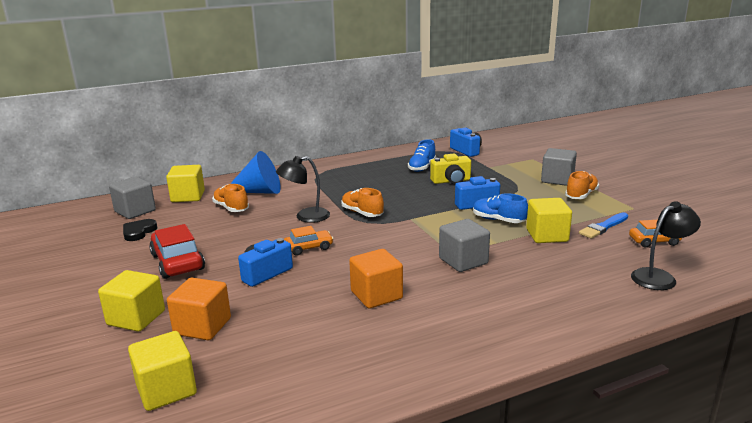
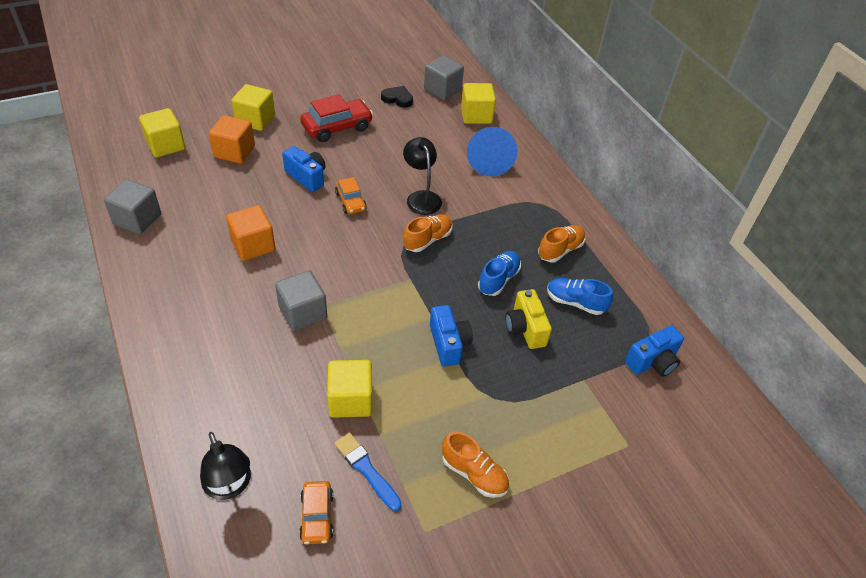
camera: 85 degrees right, 25 degrees up
(231, 208) = (446, 146): orange shoe -> orange shoe (560, 250)
(498, 220) = (398, 359): blue shoe -> blue shoe (498, 279)
(557, 180) = (535, 458): grey cube -> grey cube (137, 219)

